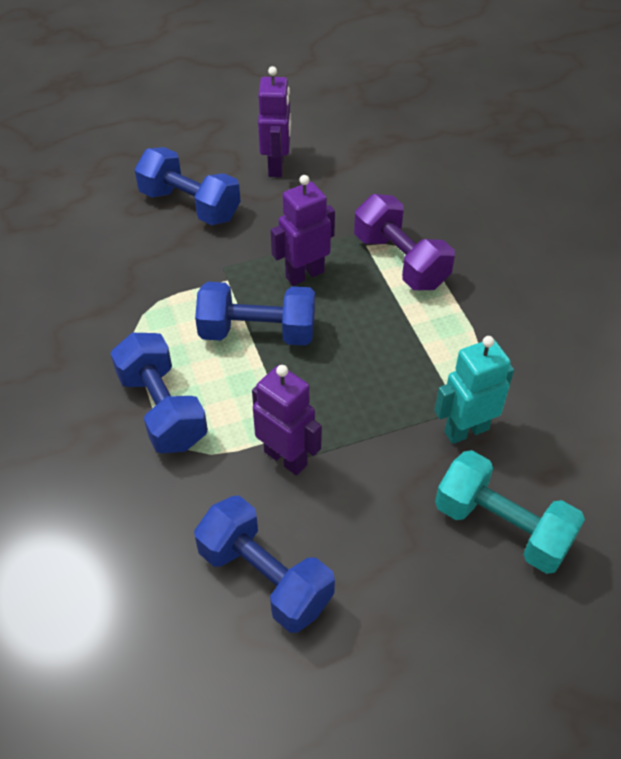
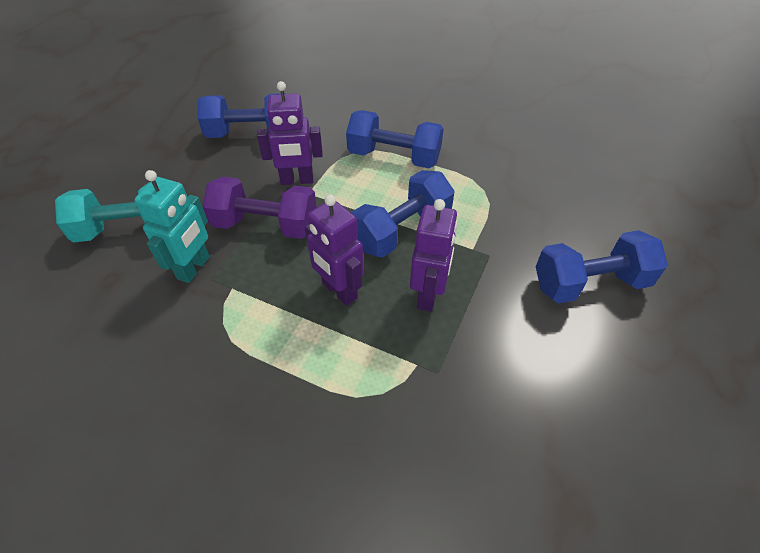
camera: 135 degrees right, 0 degrees up
(276, 166) = (601, 387): purple robot -> purple robot (339, 291)
(400, 261) = (369, 372): purple dumbbell -> purple dumbbell (266, 225)

